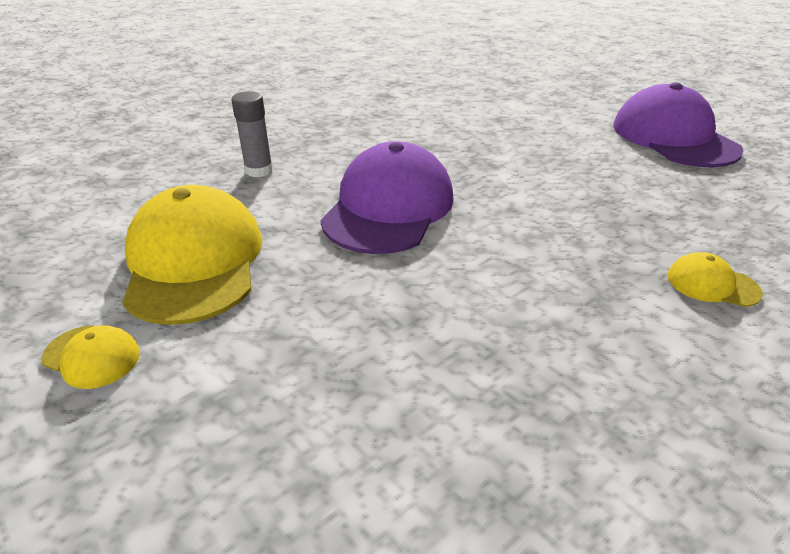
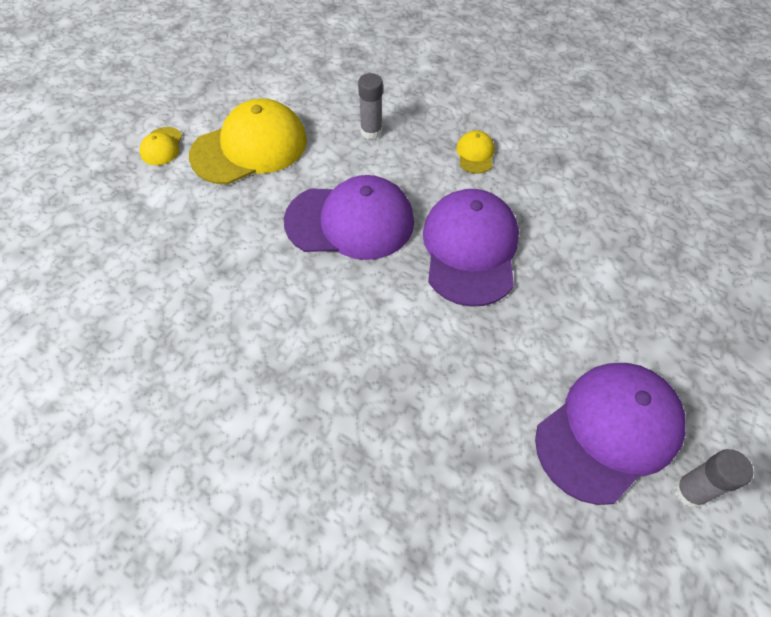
camera: 70 degrees right, 20 degrees up
(466, 151) = (470, 249): none -> purple cap
(712, 284) = (318, 453): yellow cap -> yellow cap (475, 154)
(722, 123) = (690, 491): none -> grey glue stick

